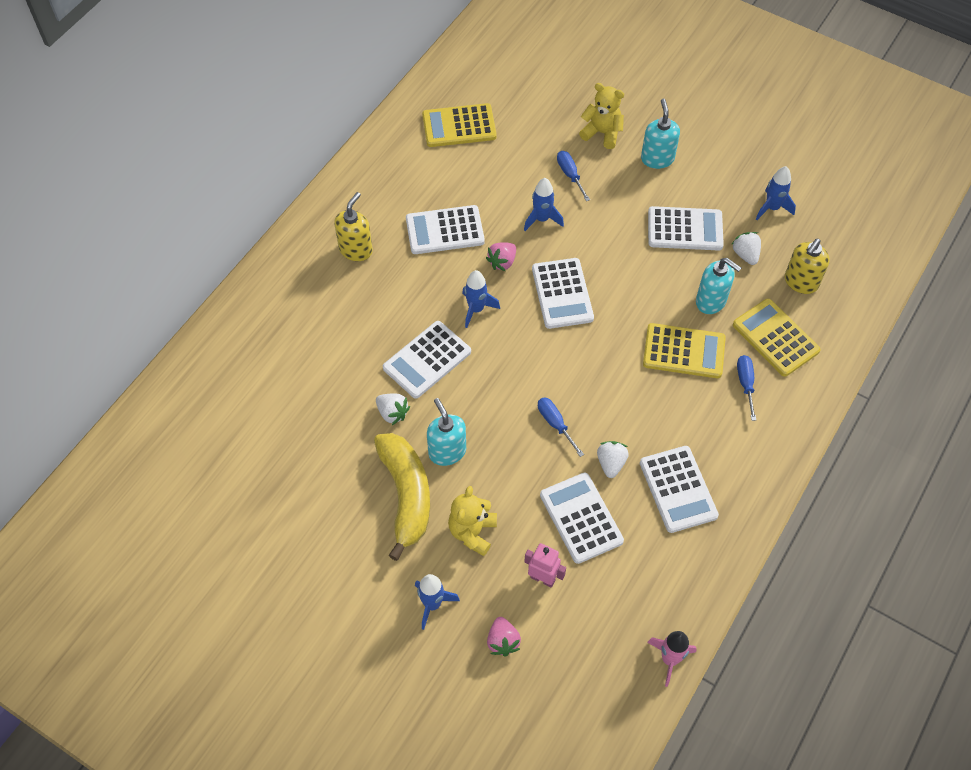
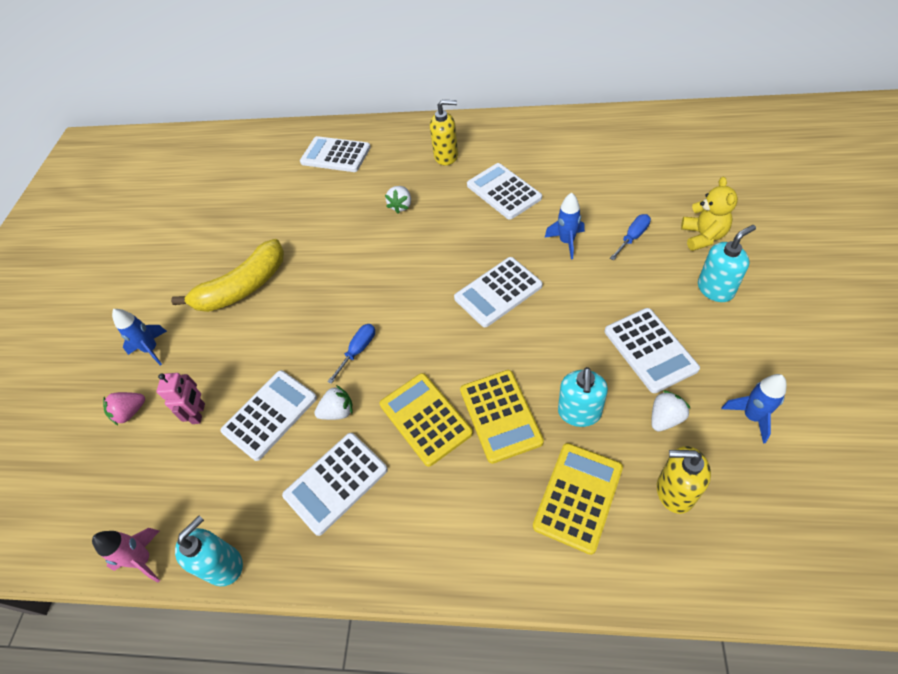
camera: 70 degrees right, 5 degrees down
(392, 413) = (312, 245): white strawberry -> white strawberry (401, 206)
(427, 360) = (372, 240): white calculator -> white calculator (335, 155)
(447, 451) = (294, 292): turquoise soap dispenser -> turquoise soap dispenser (224, 565)
(459, 126) = (615, 150): yellow calculator -> yellow calculator (425, 419)
(472, 532) = (226, 344): yellow teddy bear -> none
(476, 309) = (441, 245): blue rocket -> none
(502, 262) = (500, 239): pink strawberry -> none
(745, 384) = (497, 492): blue screwdriver -> none

